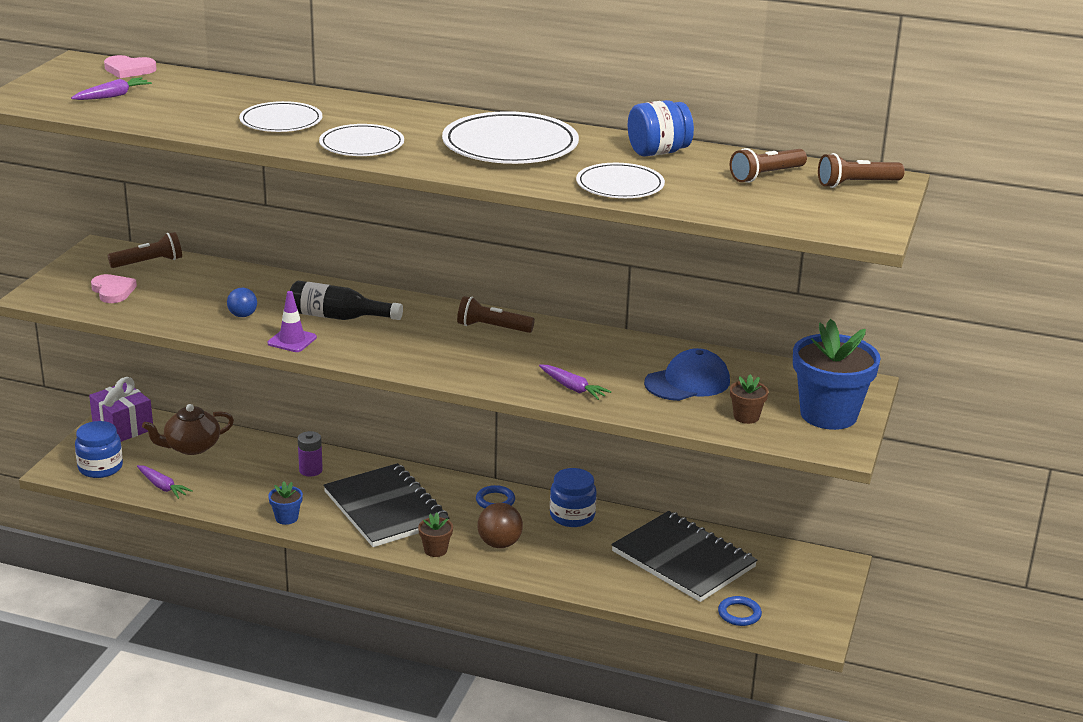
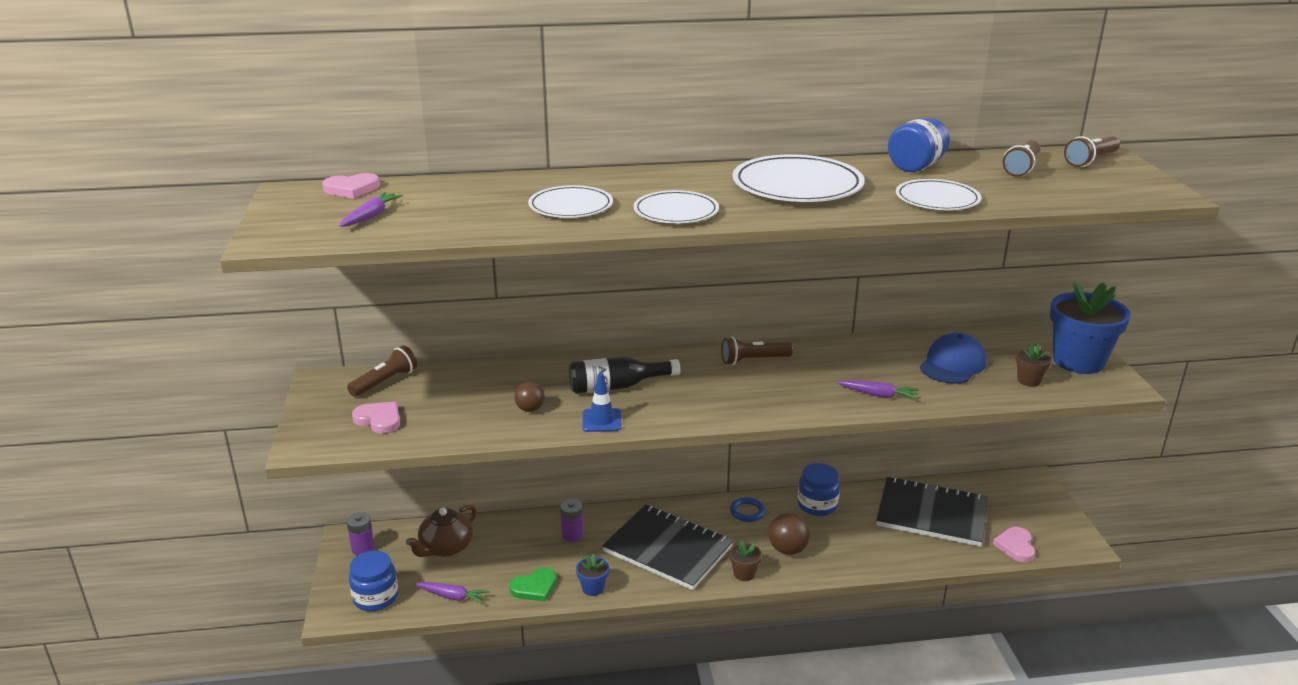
camera: 25 degrees left, 0 degrees up
(123, 427) = (363, 549): purple gift -> purple battery
(237, 501) = (534, 587): none -> green heart
(242, 315) = (530, 409): blue ball -> brown ball
(292, 340) = (601, 420): purple traffic cone -> blue traffic cone
(739, 614) = (1015, 546): blue ring -> pink heart

